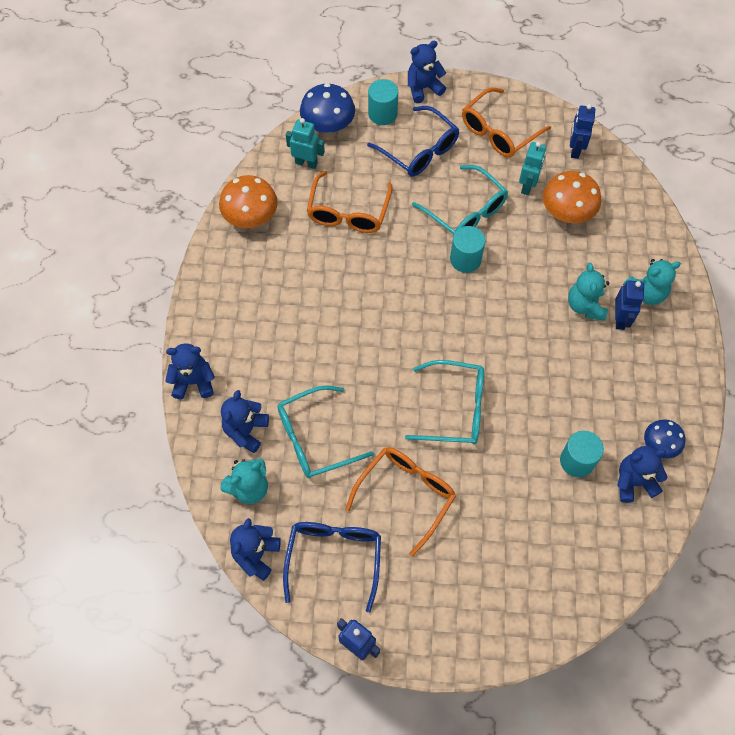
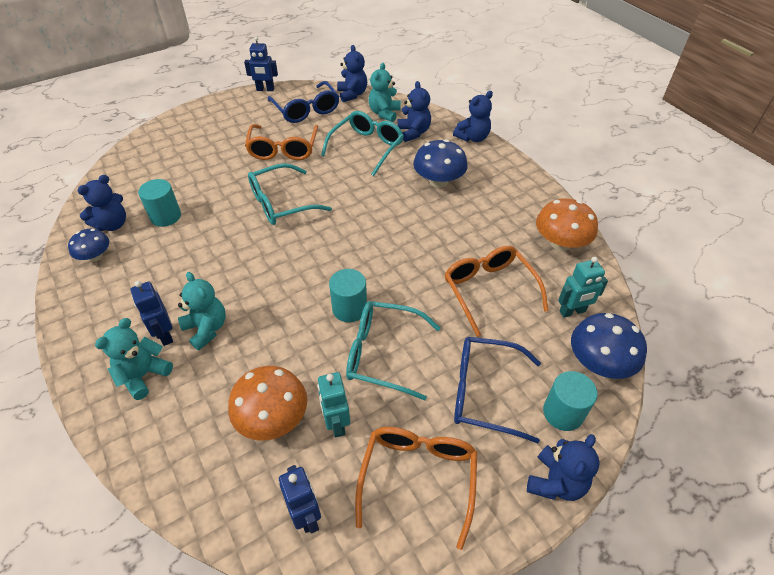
camera: 145 degrees right, 15 degrees down
(285, 343) = (438, 181): none -> blue mushroom

